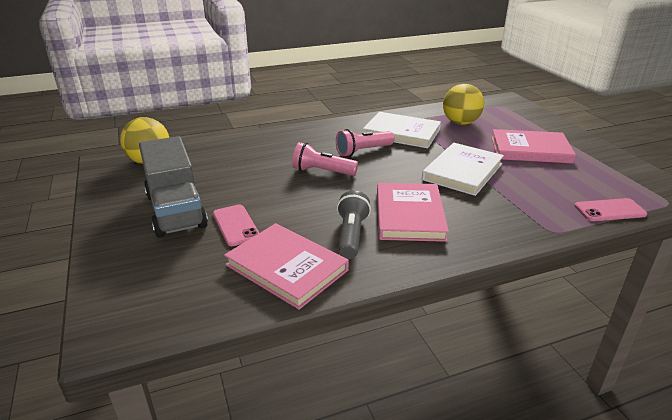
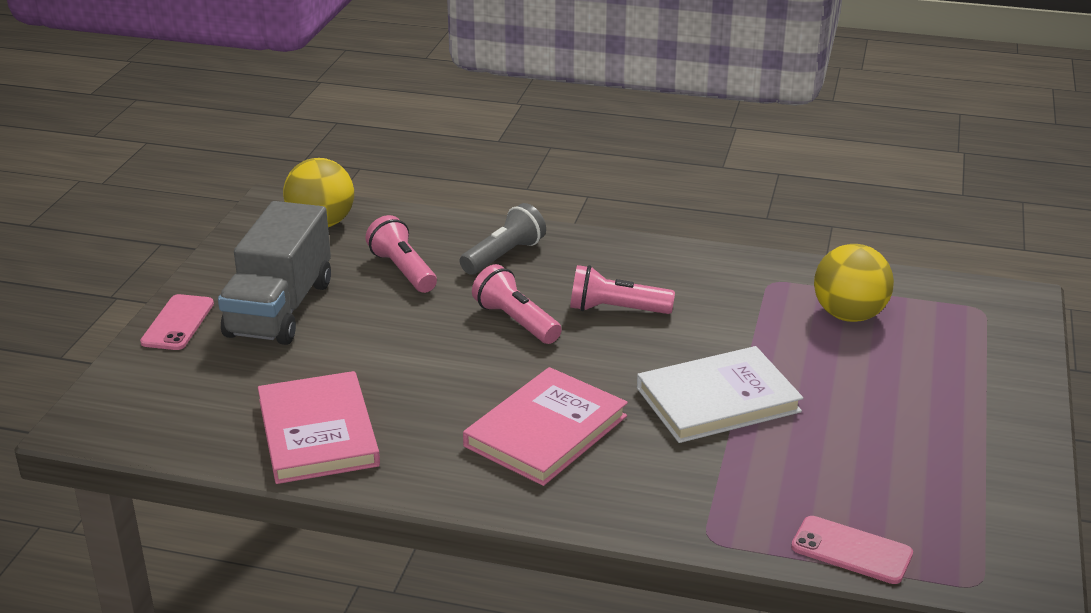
camera: 35 degrees right, 0 degrees up
(229, 168) = (403, 270): none -> pink flashlight
(236, 225) = (323, 356): pink phone -> pink phone (178, 323)
(351, 235) = (437, 426): grey flashlight -> grey flashlight (504, 256)
(401, 133) = (720, 299): white book -> none
(530, 150) = (891, 407): pink book -> none

